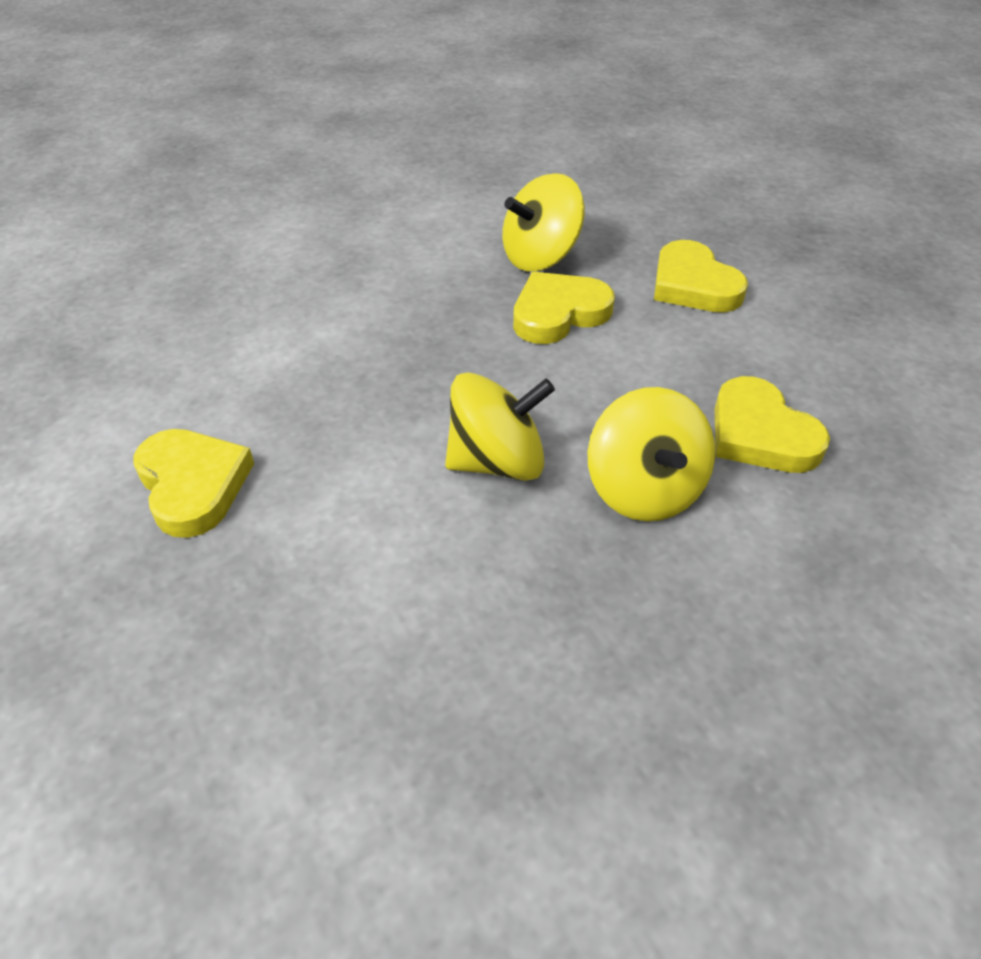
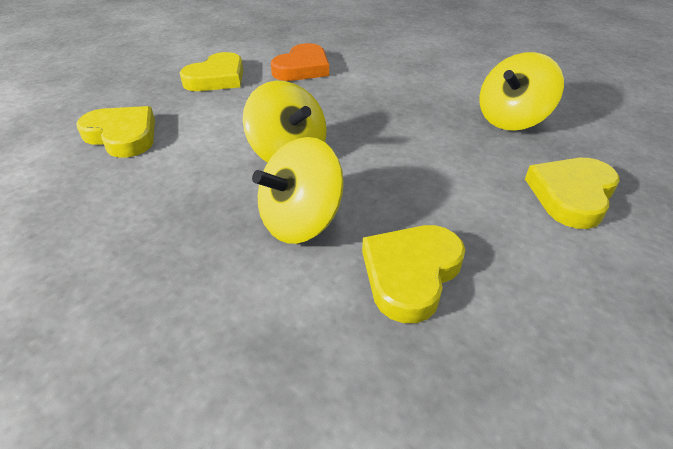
camera: 65 degrees right, 5 degrees down
(252, 376) = (302, 68): none -> orange heart
(540, 257) = (511, 120): yellow spinning top -> yellow spinning top turned 75 degrees counterclockwise
(558, 313) = (457, 141): yellow heart -> yellow heart (122, 136)

